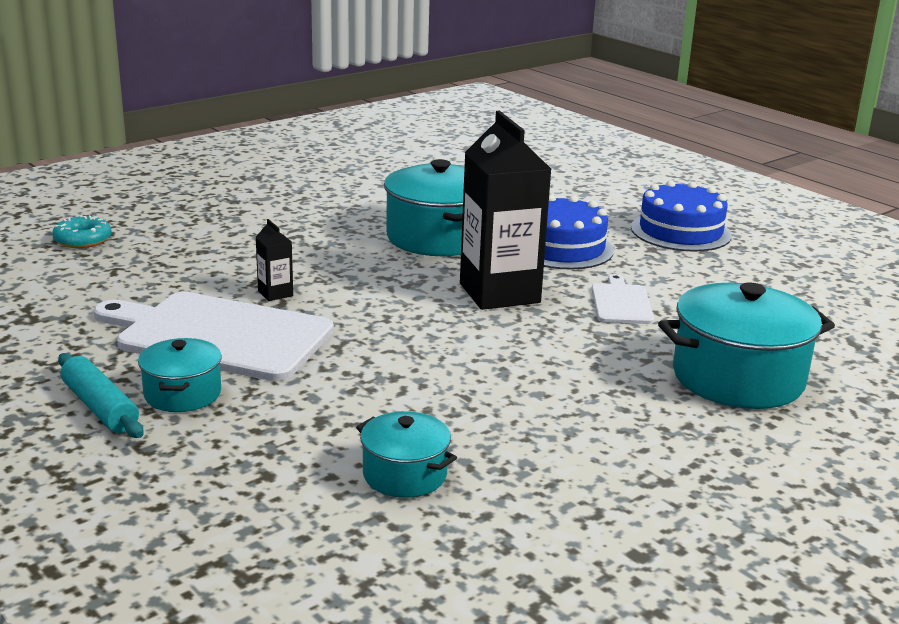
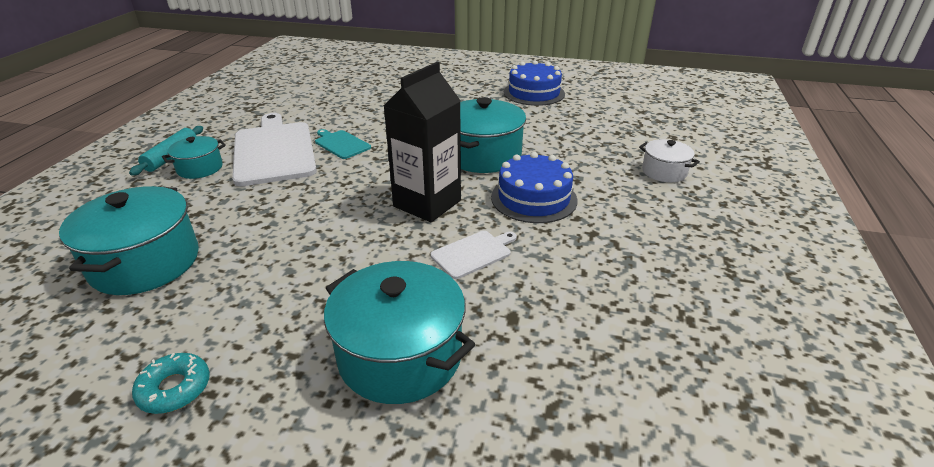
camera: 55 degrees right, 10 degrees up
(83, 240) = (347, 84): turquoise donut -> turquoise donut (174, 389)
(275, 293) = (341, 144): black carton -> turquoise cutting board
(404, 474) = (145, 263): turquoise pot -> turquoise pot, size x1.83
(592, 187) = (664, 172): none -> white pot
(680, 231) = (649, 234): blue cake -> blue cake (534, 93)

